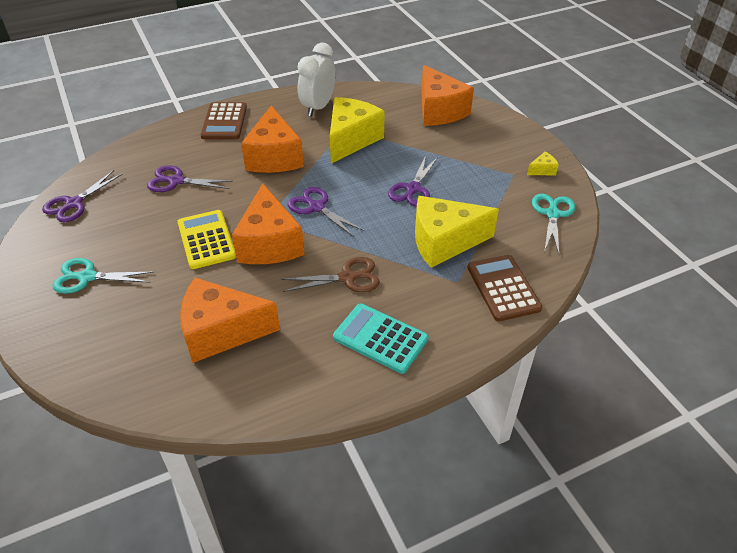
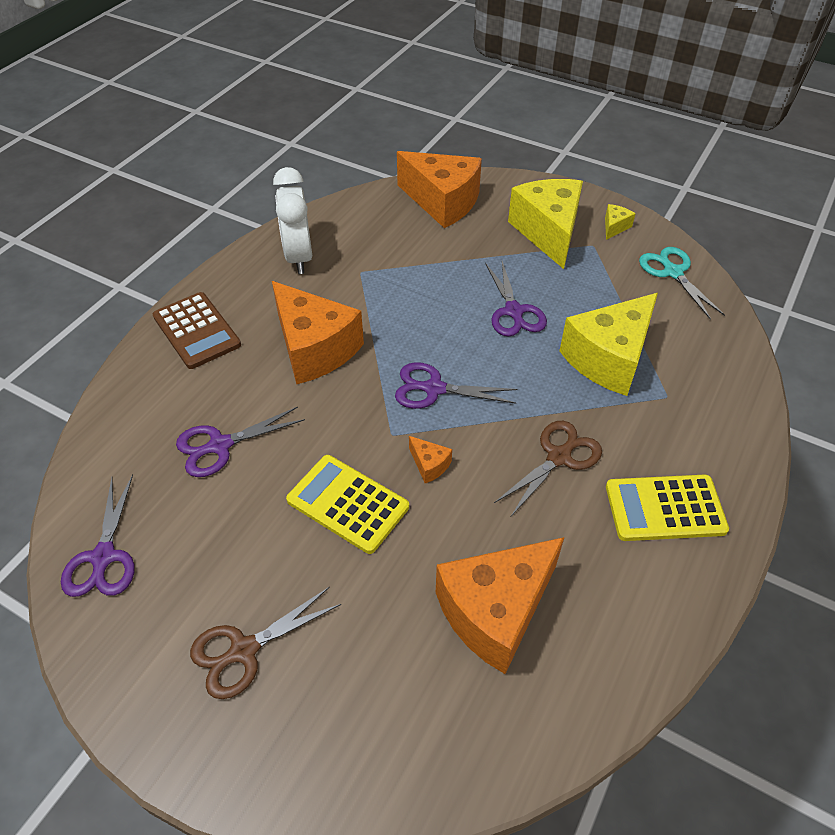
camera: 35 degrees left, 5 degrees up
(87, 277) = (243, 651): turquoise scissors -> brown scissors
(269, 243) = (429, 465): orange cheese -> orange cheese, size x0.41
(351, 140) = (383, 282): yellow cheese -> yellow cheese (548, 232)
(380, 338) = (665, 508): turquoise calculator -> yellow calculator
(503, 288) = (713, 380): brown calculator -> none

